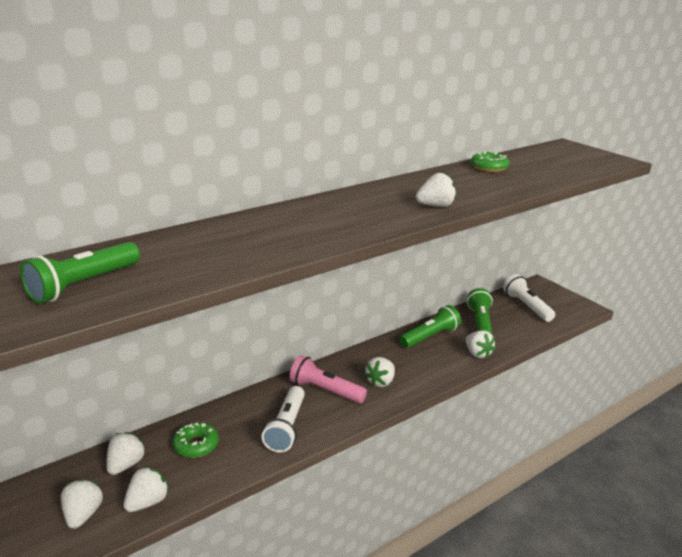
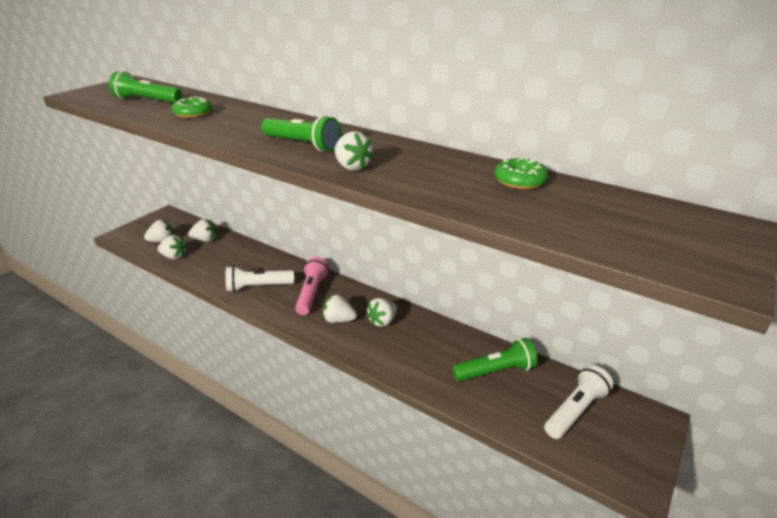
camera: 70 degrees right, 5 degrees up
(196, 445) = (229, 257): green donut -> green donut (193, 113)
(430, 337) = (436, 337): green flashlight -> green flashlight (302, 145)
(477, 353) = (427, 377): white strawberry -> white strawberry (382, 321)

